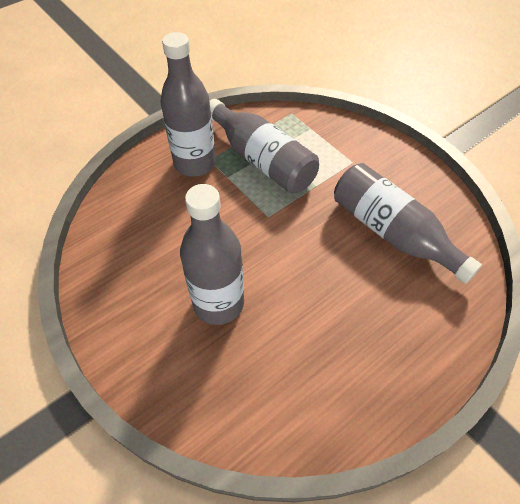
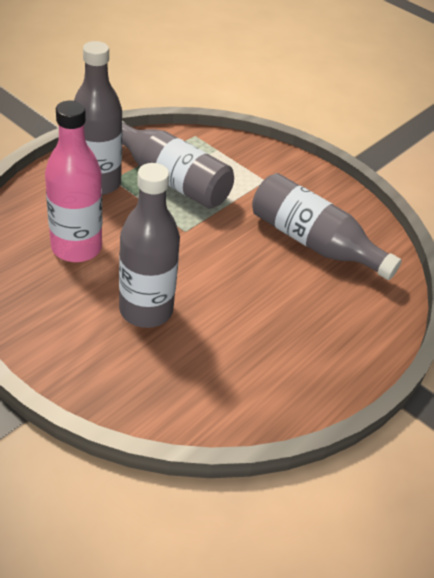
camera: 15 degrees left, 10 degrees down
(165, 232) = (76, 247): none -> pink bottle

